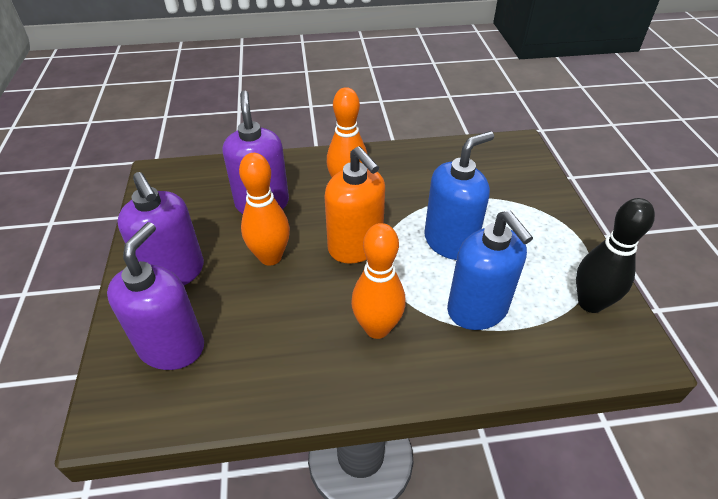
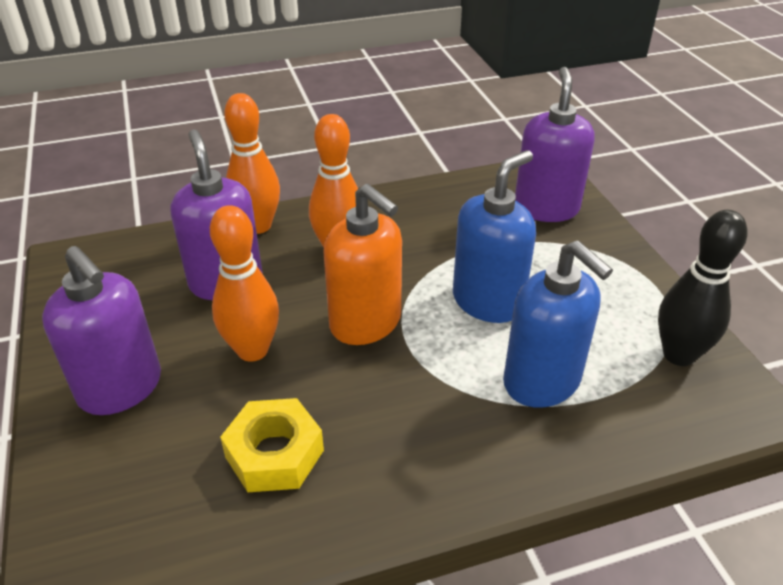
camera: 10 degrees left, 5 degrees down
(172, 347) = (138, 488): purple soap dispenser -> purple soap dispenser (546, 208)
(270, 336) = (274, 454): none -> yellow nut
(377, 328) = (417, 423): orange bowling pin -> orange bowling pin (258, 226)

